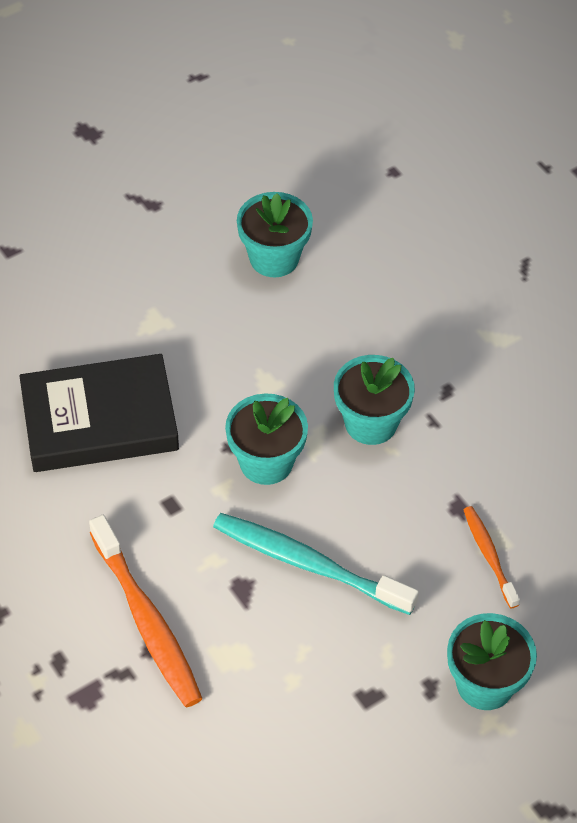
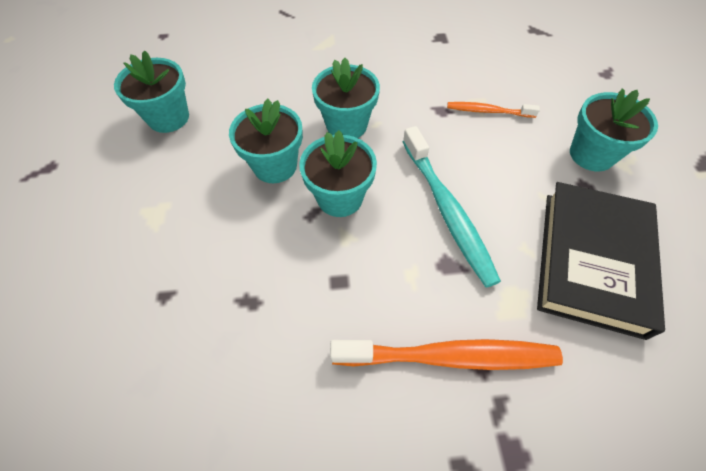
camera: 60 degrees left, 5 degrees up
(99, 420) = (216, 299): black book -> black book (591, 261)
(271, 386) = (275, 166): none -> turquoise flower pot
(308, 564) = (447, 211): turquoise toothbrush -> turquoise toothbrush turned 75 degrees counterclockwise

